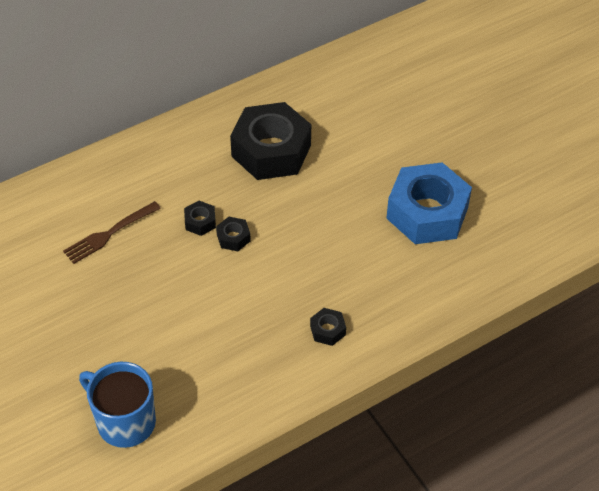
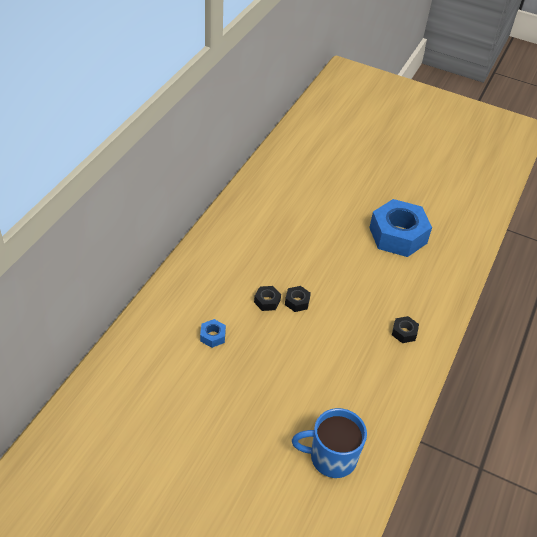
camera: 35 degrees left, 5 degrees down
(110, 233) = (213, 336): brown fork -> blue nut
(271, 151) = (273, 237): black nut -> none

